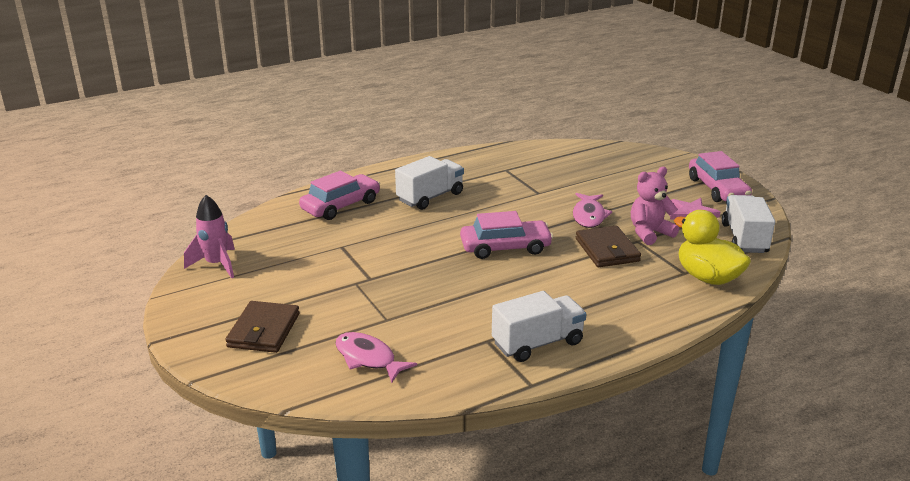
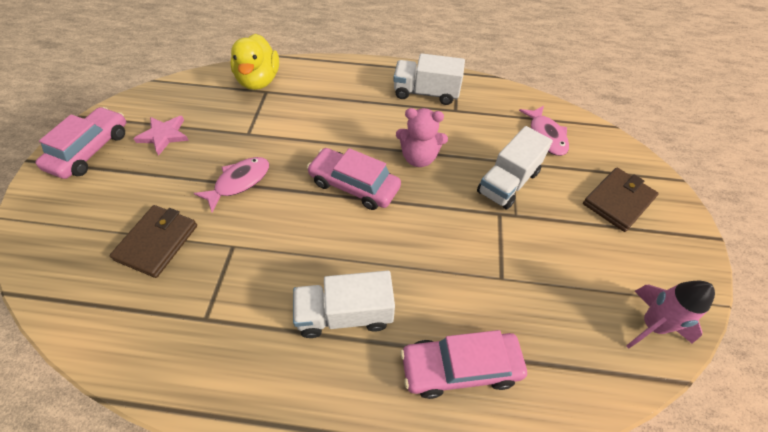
camera: 145 degrees left, 25 degrees up
(607, 250) = (283, 137): brown wallet -> brown wallet (157, 242)
(649, 233) = (227, 135): pink teddy bear -> pink teddy bear (419, 157)
(744, 238) = (178, 94): white truck -> white truck (508, 182)

